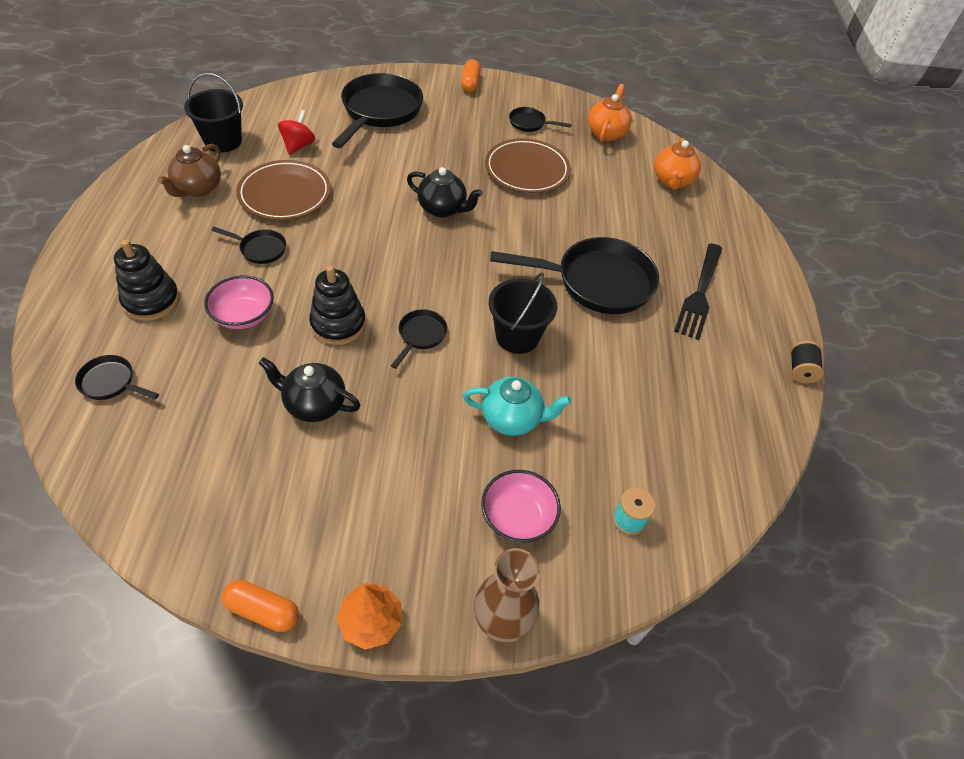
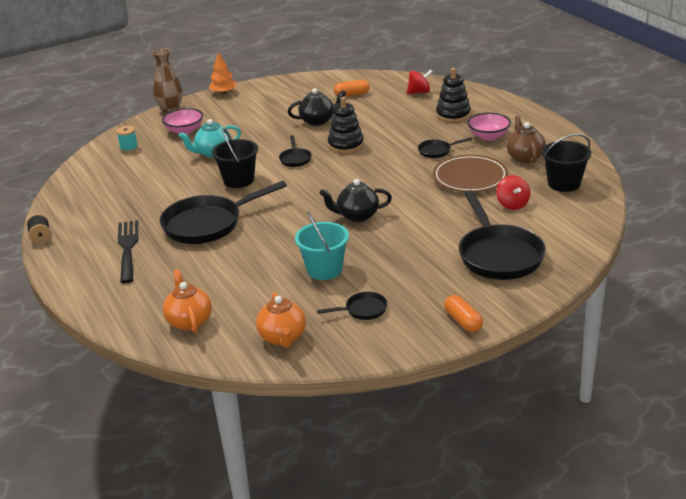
camera: 155 degrees right, 20 degrees down
(111, 382) = (419, 92): black pan -> red spinning top
(244, 315) = (399, 129): pink bowl -> pink bowl (488, 136)
(263, 611) = (267, 81): orange capsule -> orange capsule (352, 94)
(527, 170) = (324, 269): brown plate -> turquoise bucket

